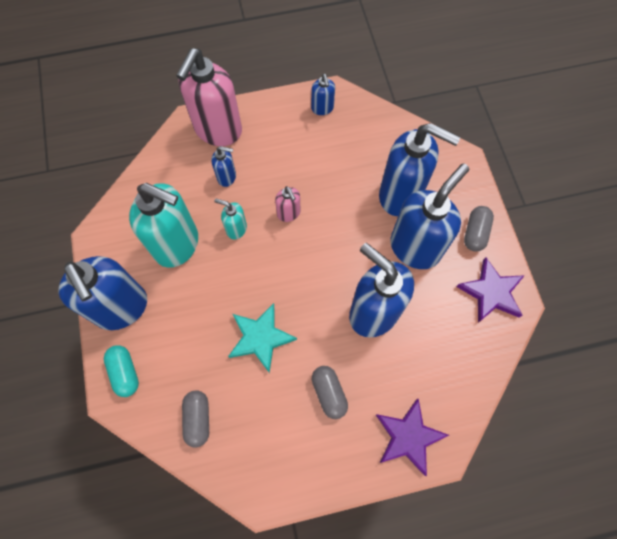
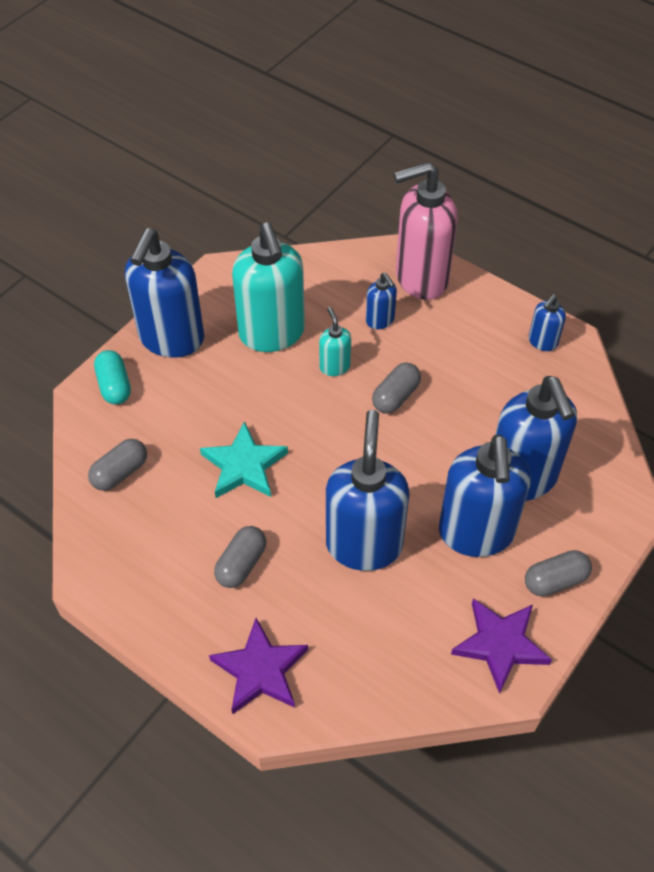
camera: 50 degrees right, 15 degrees down
(125, 372) = (114, 386): turquoise capsule -> turquoise capsule turned 45 degrees counterclockwise
(289, 213) = (395, 396): pink soap dispenser -> grey capsule
(415, 247) = (476, 533): blue soap dispenser -> blue soap dispenser turned 90 degrees clockwise

